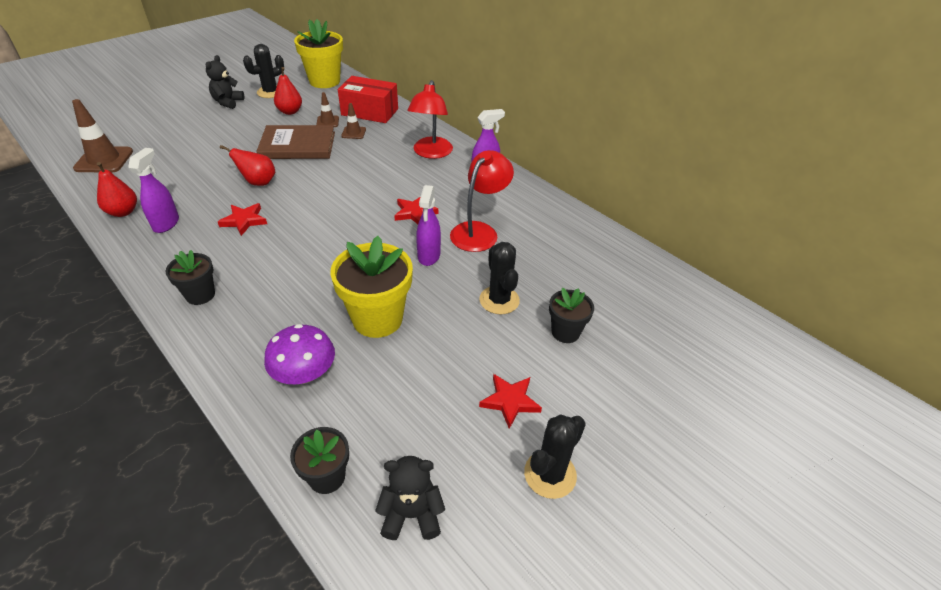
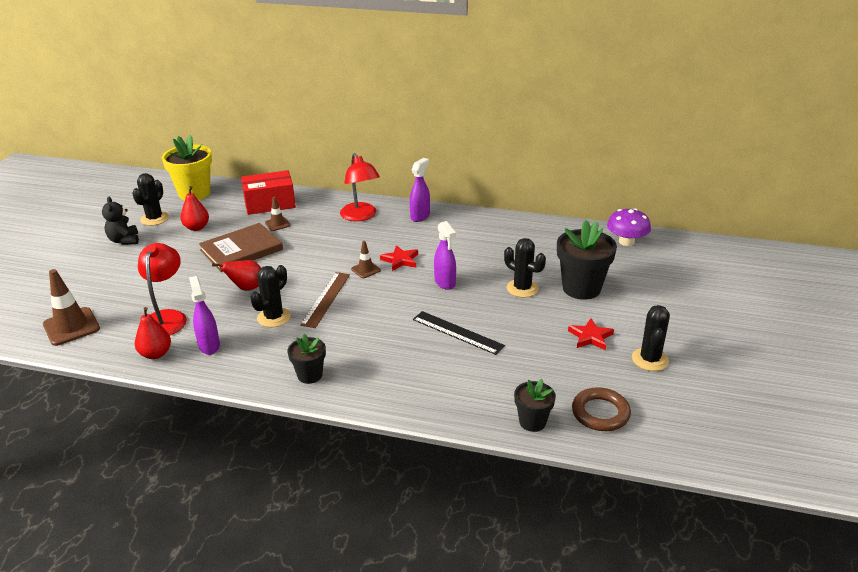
camera: 30 degrees left, 10 degrees down
(244, 221) = (274, 317): red star -> black cactus
(304, 373) = (449, 382): purple mushroom -> purple mushroom (626, 241)
(305, 223) = (326, 299): none -> brown ruler
(327, 122) = (243, 223): brown traffic cone -> brown traffic cone (366, 270)
(377, 319) = (457, 332): yellow flower pot -> black ruler
(411, 514) = (600, 413): black teddy bear -> brown ring
(479, 231) = (460, 254): red lamp -> red lamp (166, 318)
(565, 332) = (581, 288): black flower pot -> black flower pot, size x1.76

